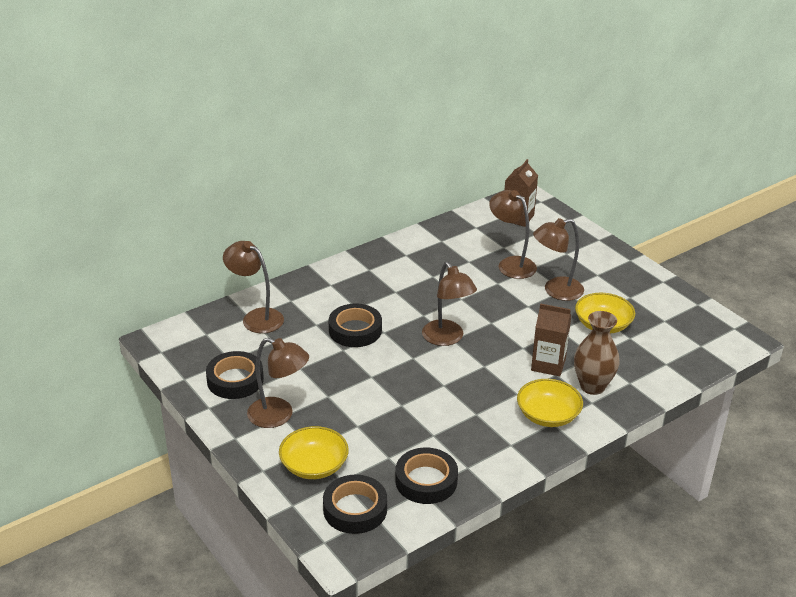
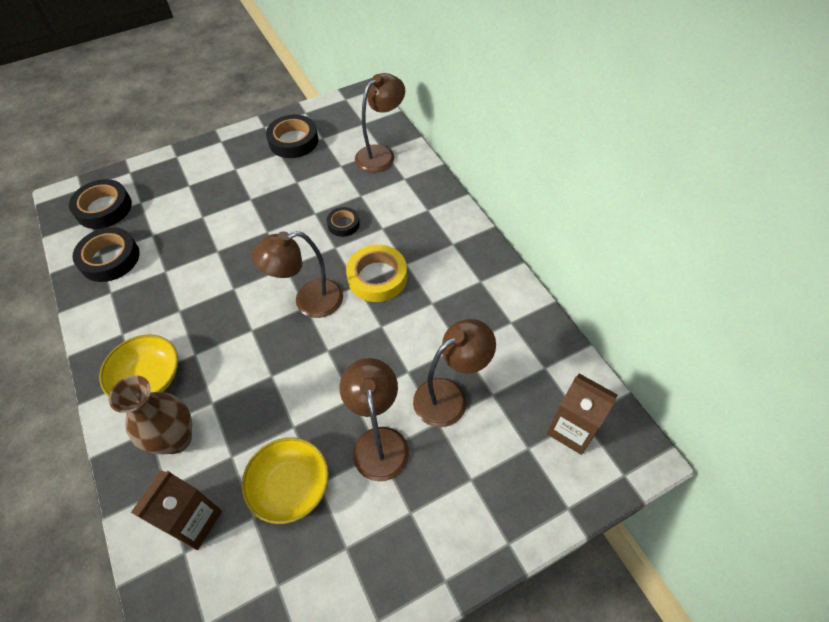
camera: 100 degrees right, 20 degrees up
(279, 416) = (236, 166): brown lamp -> none
(314, 465) = (166, 186): yellow bowl -> none
(355, 330) = (343, 224): black tape -> black tape, size x0.57
(413, 305) = (377, 277): none -> yellow tape
(548, 364) = (232, 397): brown carton -> brown carton (193, 521)

